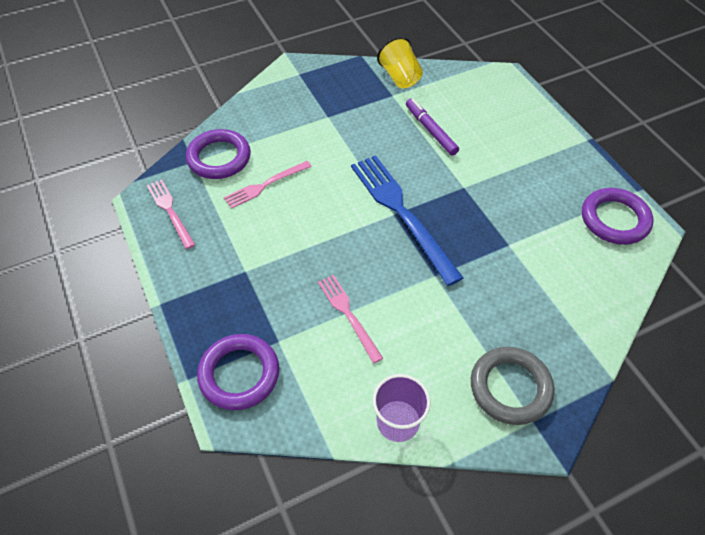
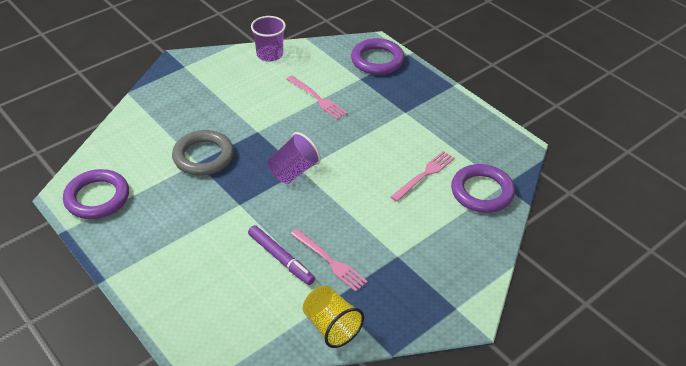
camera: 165 degrees right, 10 degrees down
(170, 211) = (491, 141): pink fork -> pink fork (329, 261)
(402, 213) = (293, 171): blue fork -> purple cup
(510, 388) = (198, 78): grey ring -> grey ring (203, 156)

